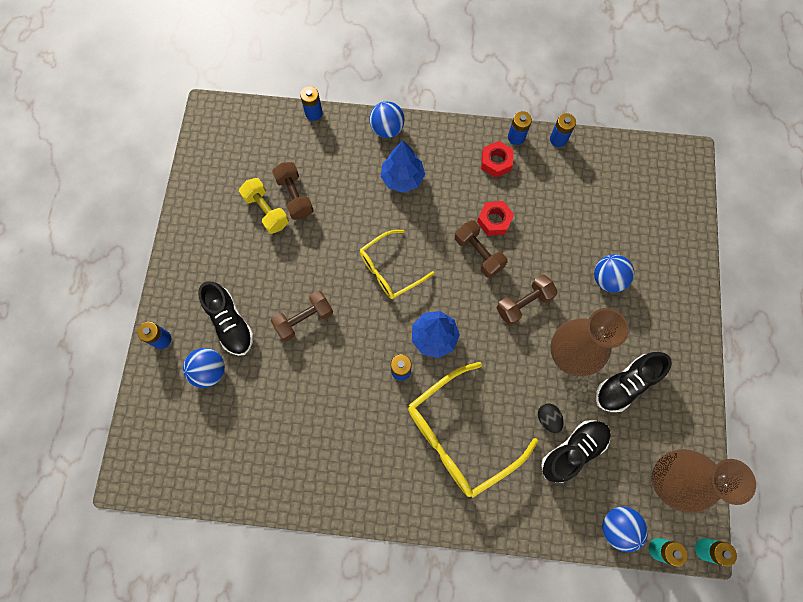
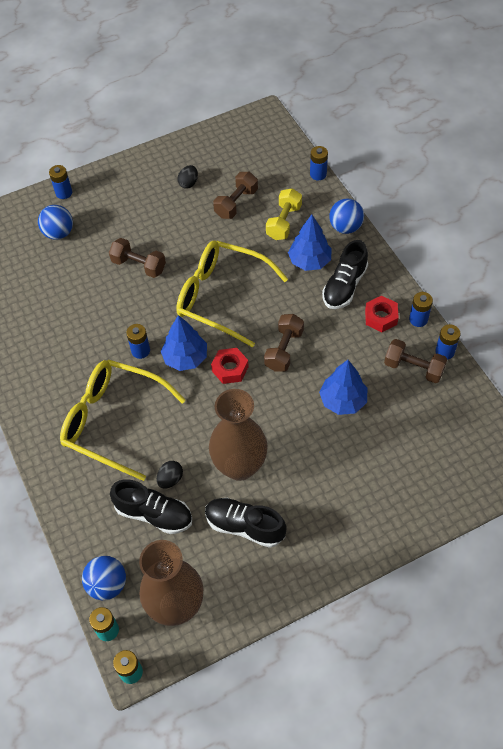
camera: 60 degrees right, 15 degrees down
(230, 323) = (104, 224): black shoe -> black shoe (344, 286)
(240, 222) = (188, 183): none -> black egg
(266, 211) = (210, 193): yellow dumbbell -> yellow dumbbell (284, 222)
(390, 269) = (222, 297): yellow glasses -> yellow glasses, size x1.60
(494, 220) = (324, 345): red nut -> red nut (230, 369)
(524, 303) = (263, 407): brown dumbbell -> brown dumbbell (413, 368)
(556, 240) = (343, 401): none -> blue tree
(607, 279) = (337, 461): blue ball -> none

